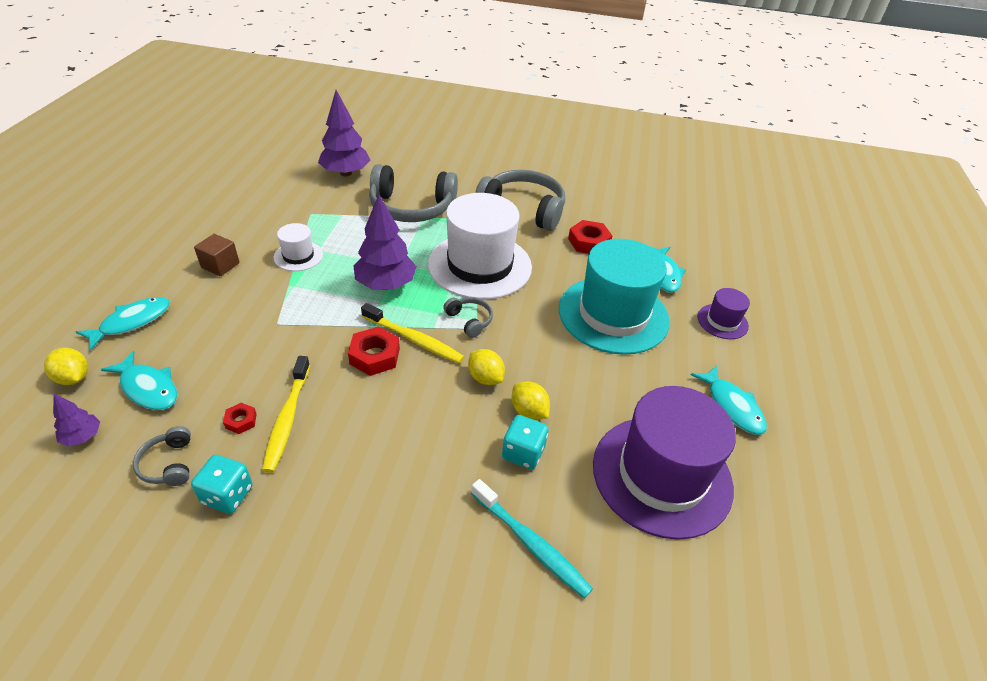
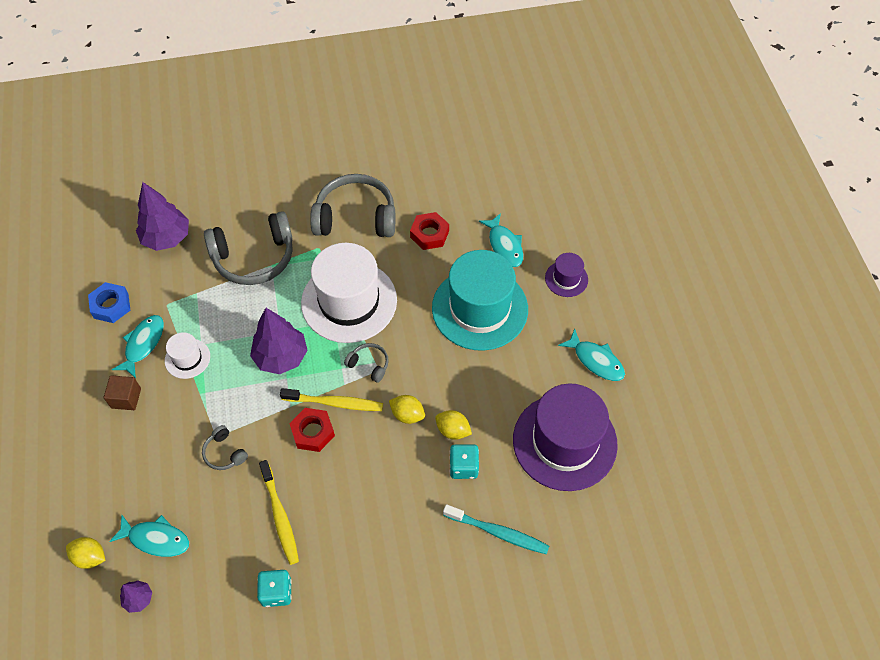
camera: 20 degrees left, 15 degrees up
(131, 322) = (95, 488): turquoise fish -> turquoise fish (143, 344)
(168, 464) = (218, 590): grey headphones -> grey headphones (224, 453)
(241, 421) = (247, 533): red nut -> none
(263, 199) = (111, 306): none -> blue nut

